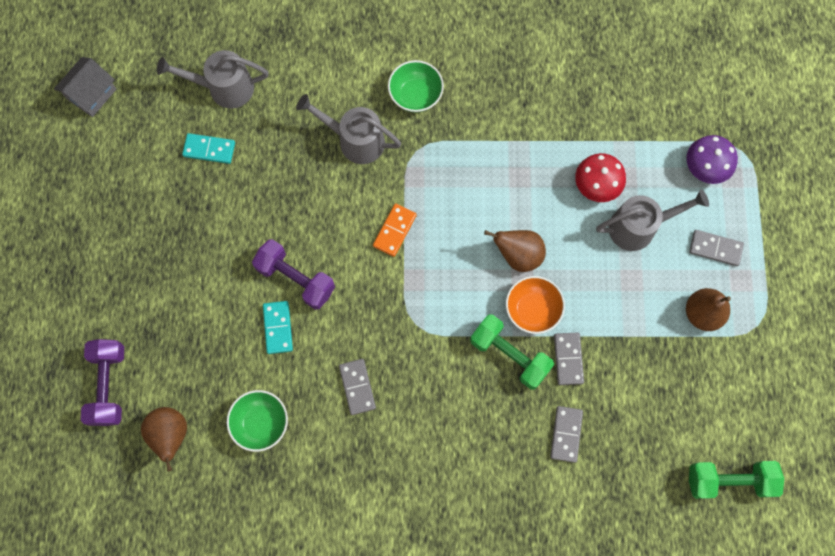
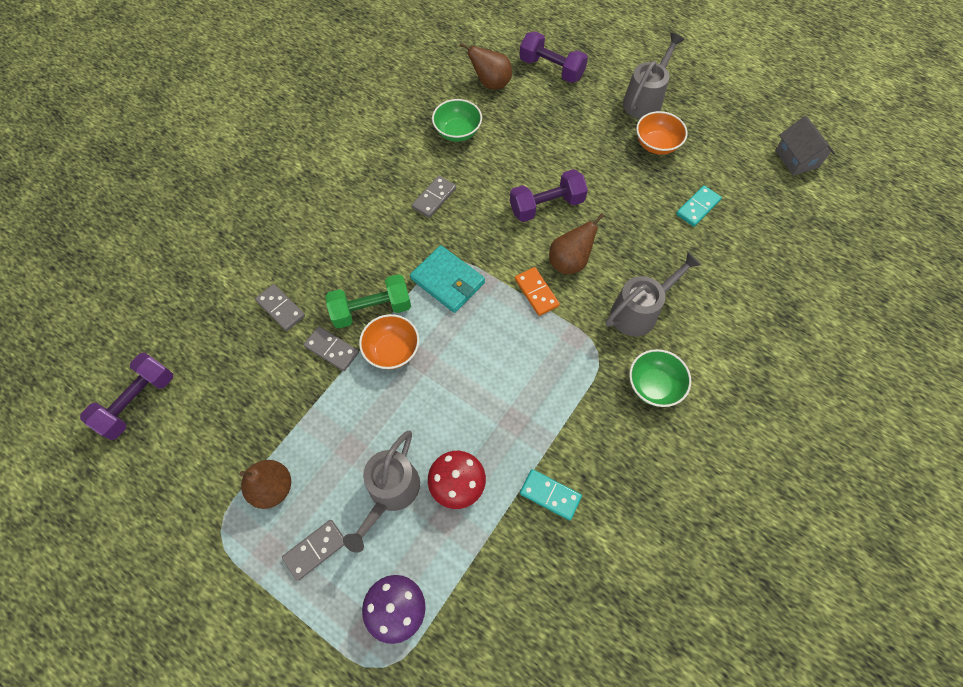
camera: 125 degrees right, 10 degrees down
(153, 223) = (656, 144): none -> orange bowl
(223, 88) = (751, 245): grey watering can -> grey watering can (645, 100)
(278, 328) = (517, 175): turquoise domino -> turquoise domino (550, 495)
(357, 387) = (434, 198): grey domino -> grey domino turned 75 degrees counterclockwise
(436, 311) = (448, 281): none -> turquoise wallet
(518, 255) = (445, 370): brown pear -> brown pear (569, 262)
(729, 480) = (138, 402): green dumbbell -> purple dumbbell

